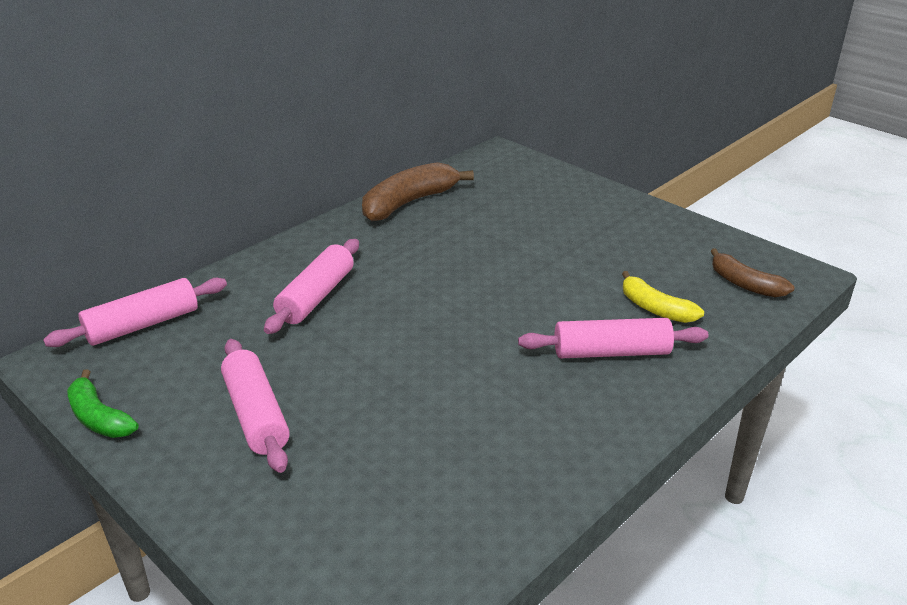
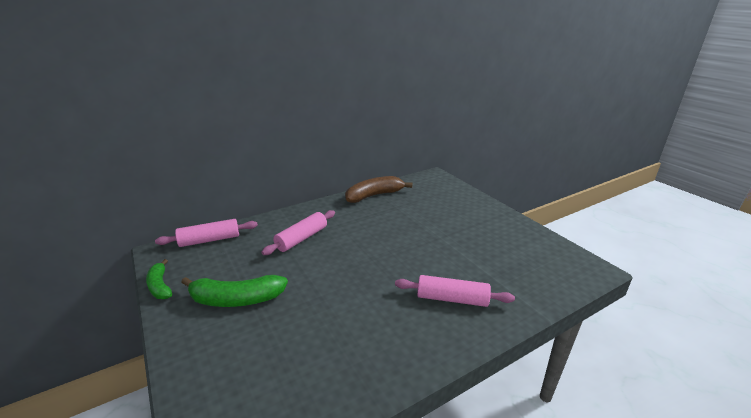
camera: 15 degrees right, 5 degrees down
(256, 415) = (236, 299): pink rolling pin -> green banana
(655, 309) = (490, 276): yellow banana -> none
(745, 284) = (553, 270): brown banana -> none

